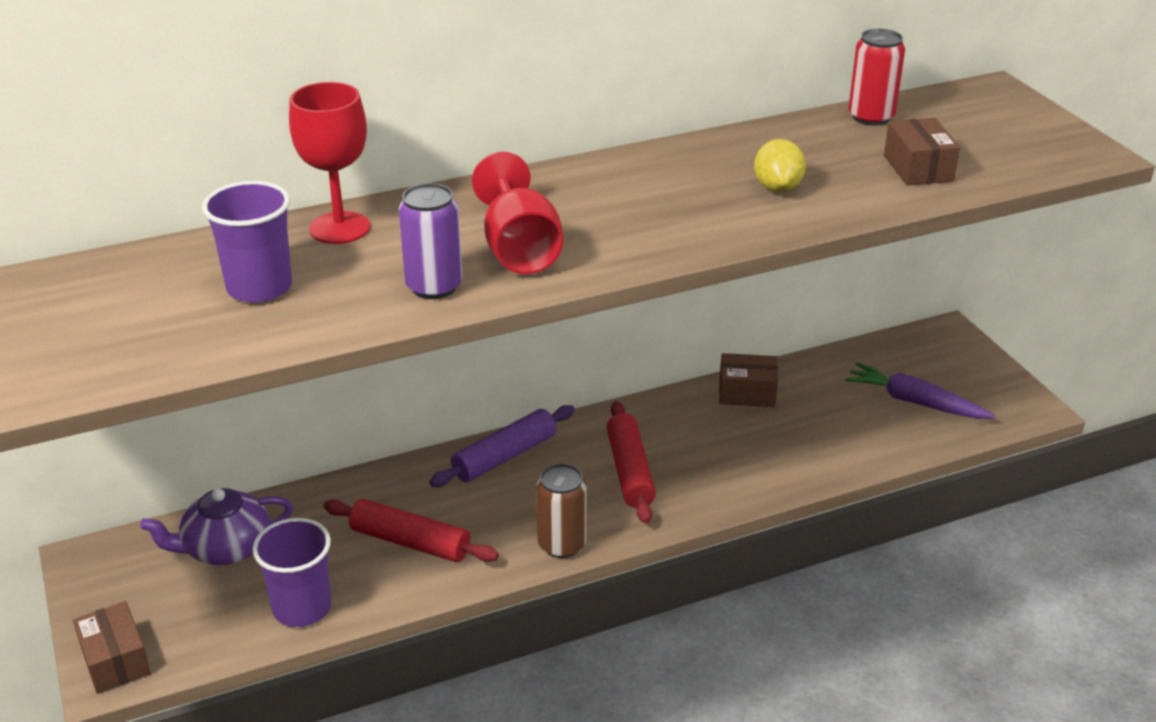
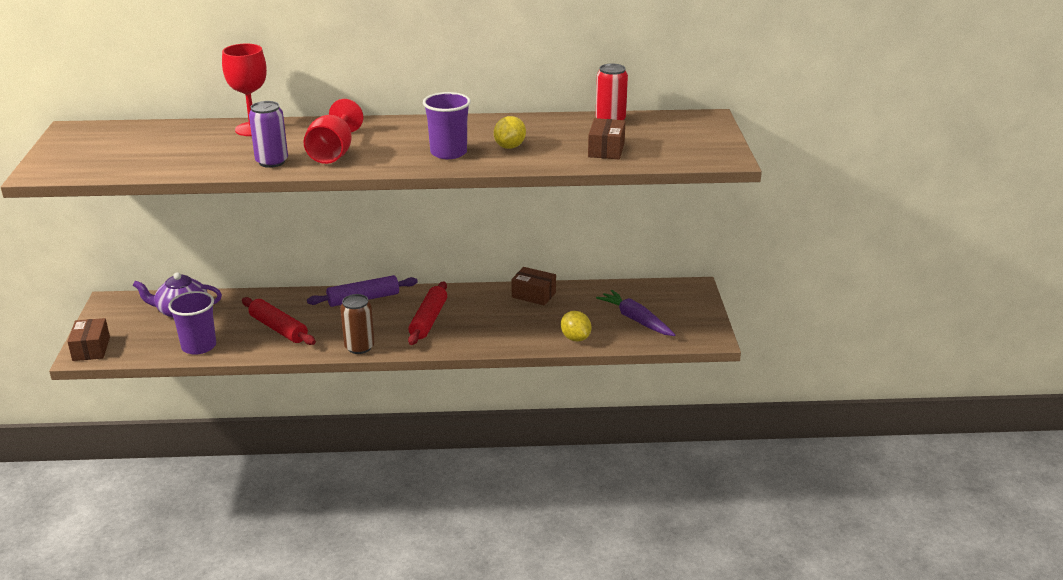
camera: 20 degrees right, 5 degrees down
(259, 287) = (186, 148): purple cup -> purple cup (448, 153)
(858, 451) = (575, 338): none -> yellow lemon

